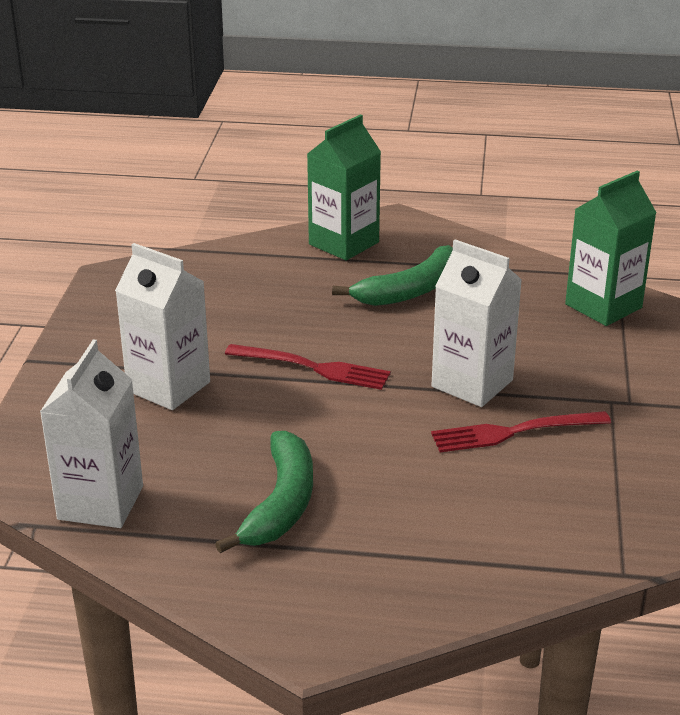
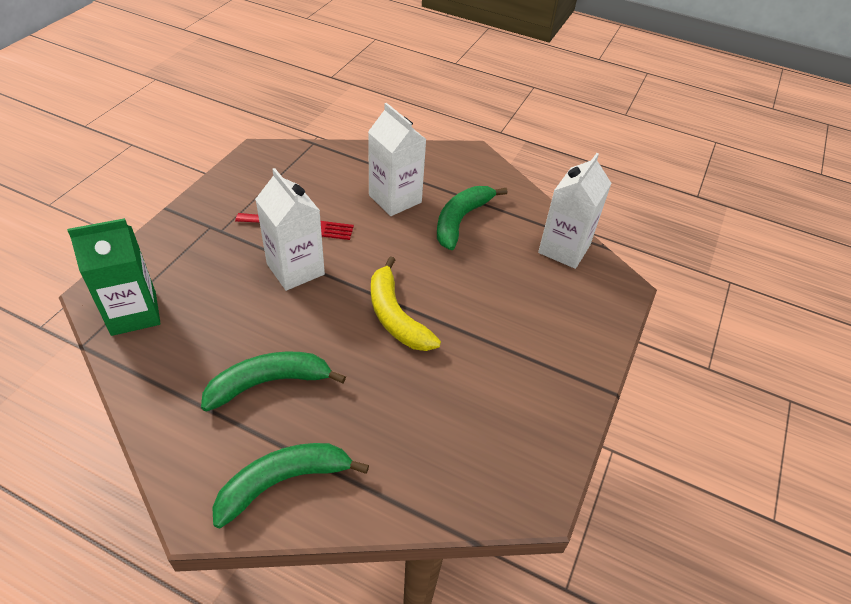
camera: 165 degrees left, 15 degrees up
(168, 387) = (507, 329): white carton -> white carton (395, 199)
(314, 368) = (395, 316): red fork -> yellow banana
(344, 243) = (283, 482): green carton -> green banana

